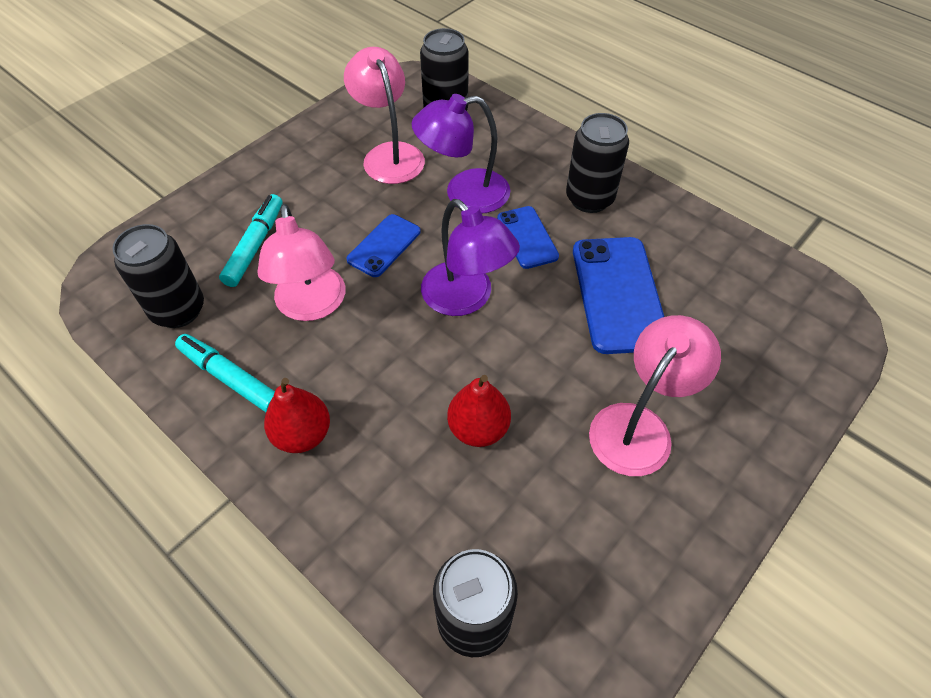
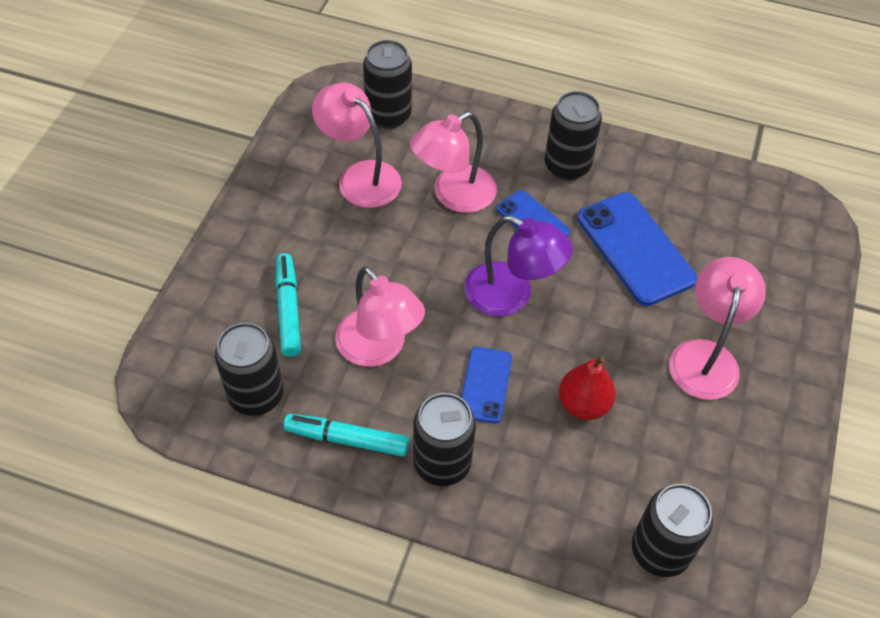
camera: 25 degrees left, 0 degrees up
(302, 434) = (442, 463): red pear -> black can
(384, 246) = (410, 270): blue phone -> blue phone (485, 385)
(464, 194) = (453, 195): purple lamp -> pink lamp

